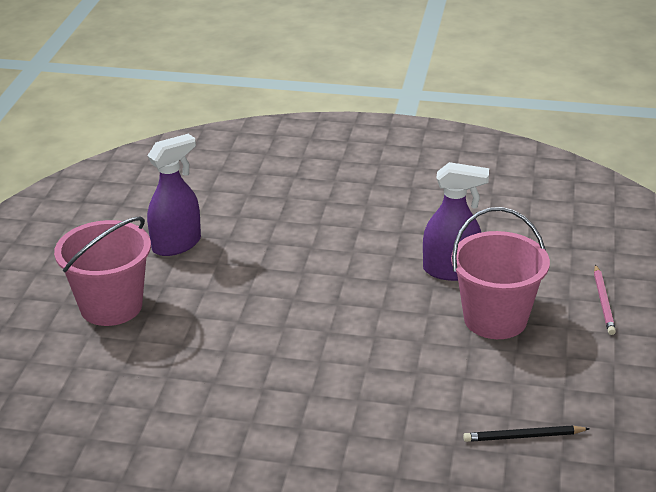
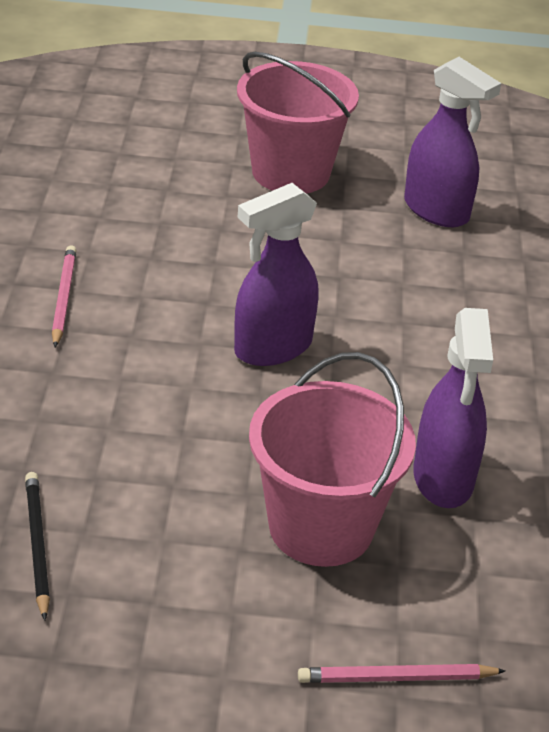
camera: 80 degrees right, 5 degrees up
(260, 428) = (63, 298): none -> pink pencil
(327, 328) = (272, 348): none -> purple spray bottle

